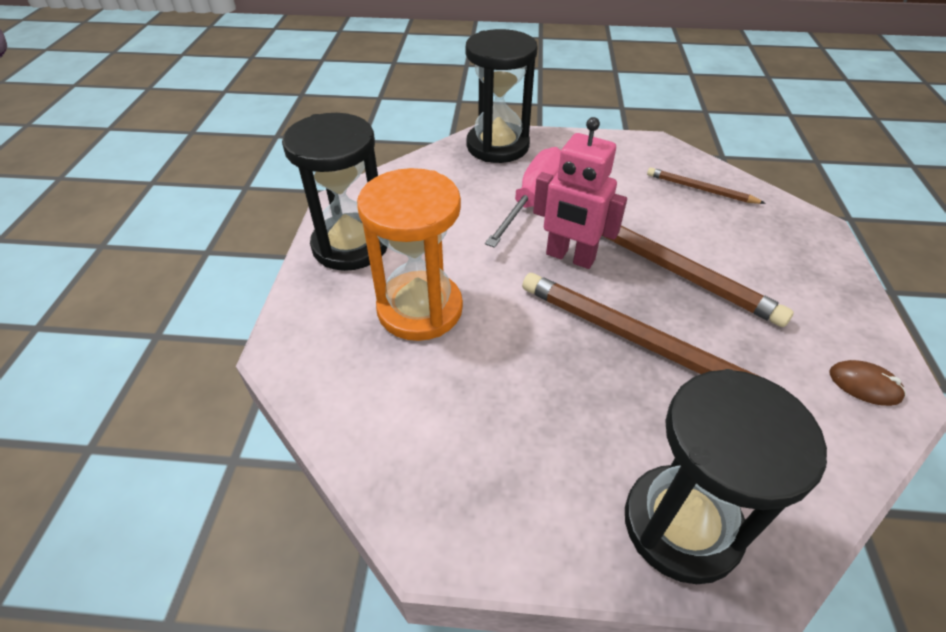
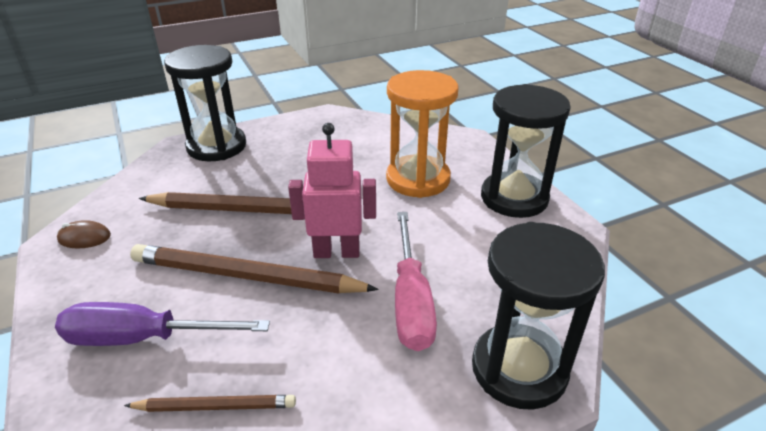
camera: 150 degrees right, 10 degrees down
(759, 245) = (144, 338): none -> purple screwdriver

